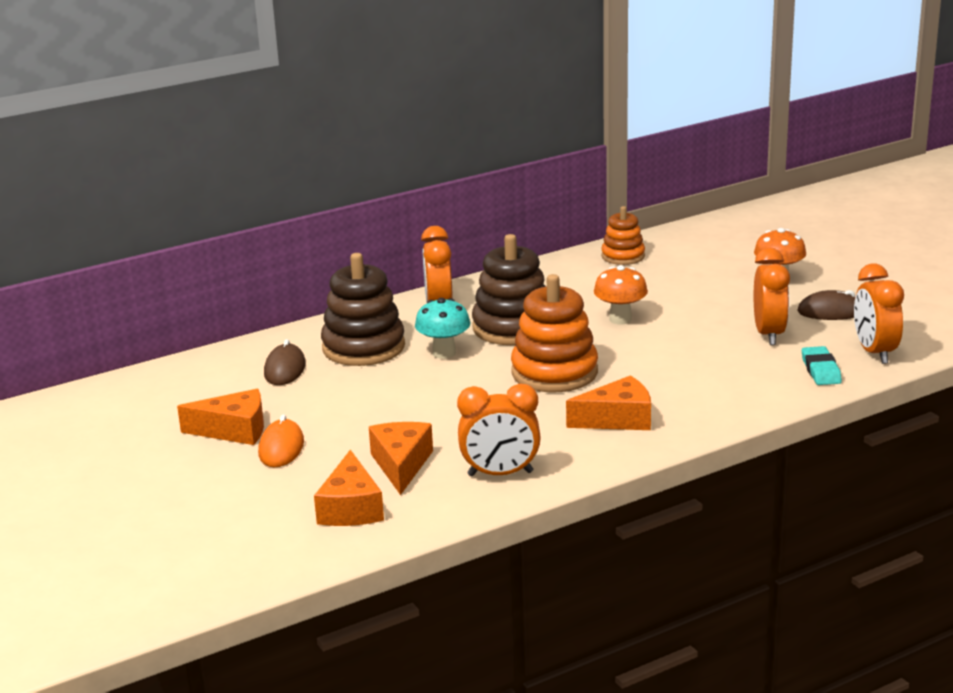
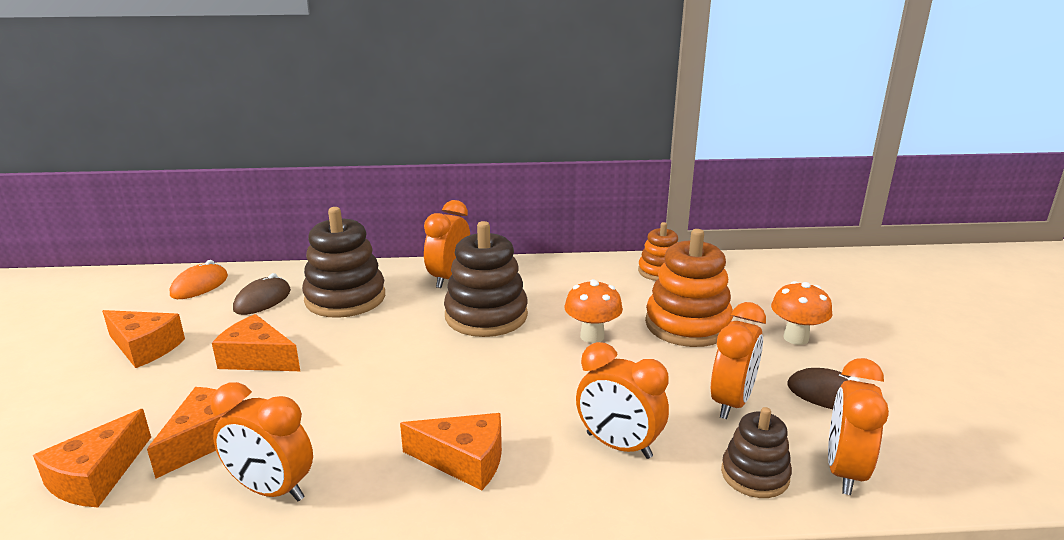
camera: 25 degrees right, 0 degrees up
(281, 448) = (148, 379): orange mouse -> orange mouse (199, 286)
(355, 409) = (257, 359): none -> orange cheese
(444, 353) = (399, 324): turquoise mushroom -> none
(554, 372) = (467, 377): orange stacking toy -> orange stacking toy (687, 325)
(716, 380) = (618, 445): none -> orange clock
(820, 370) = (755, 475): turquoise eraser -> brown stacking toy

